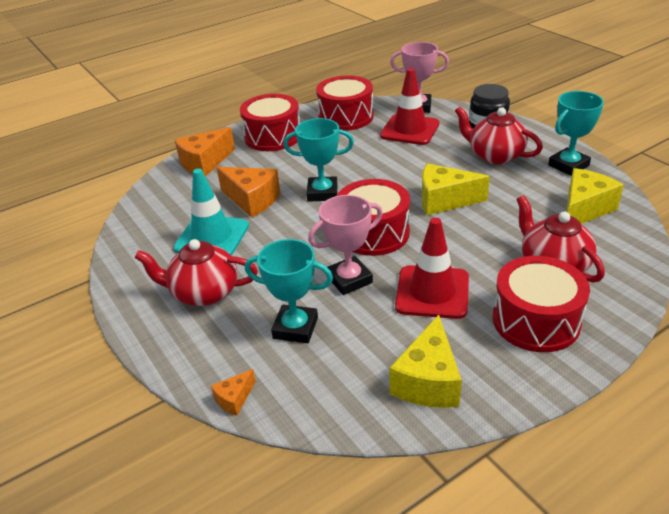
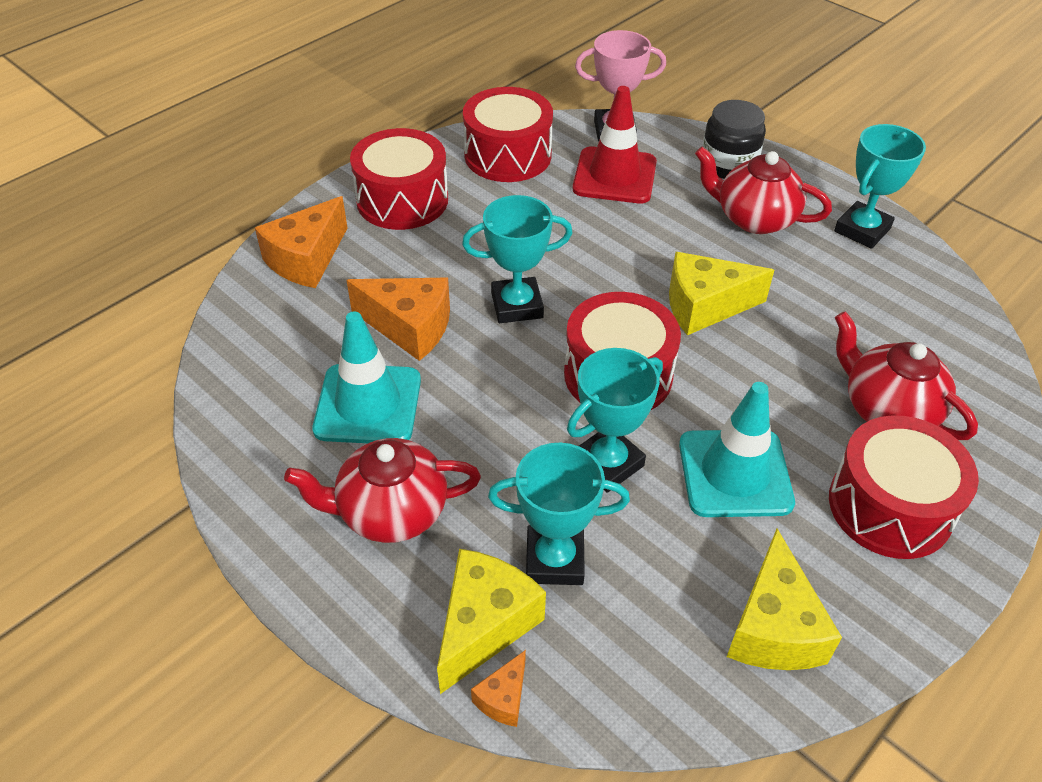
camera: 15 degrees left, 10 degrees up
(349, 279) = (607, 463): pink trophy -> turquoise trophy
(432, 292) = (735, 473): red traffic cone -> turquoise traffic cone
(584, 209) = (903, 307): yellow cheese -> yellow cheese (484, 625)

